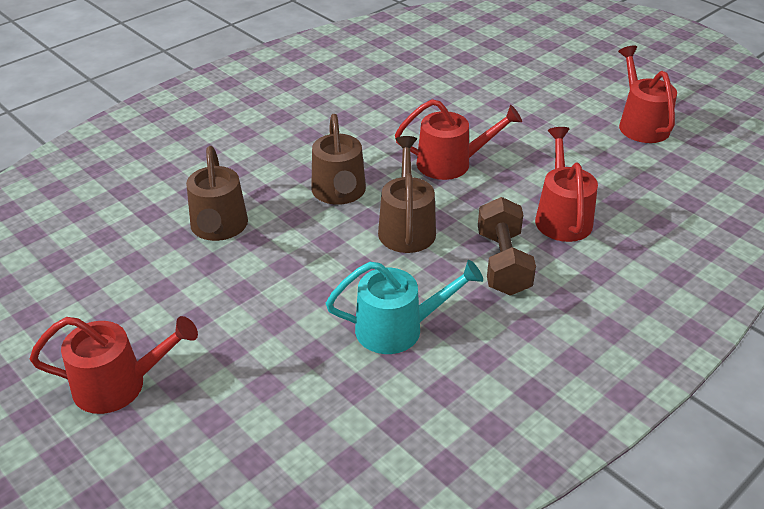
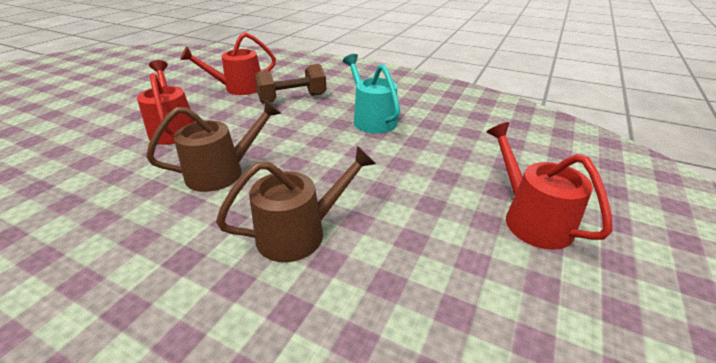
camera: 110 degrees left, 5 degrees down
(406, 227) = (266, 133): brown watering can -> none
(641, 124) = (127, 76): red watering can -> none

